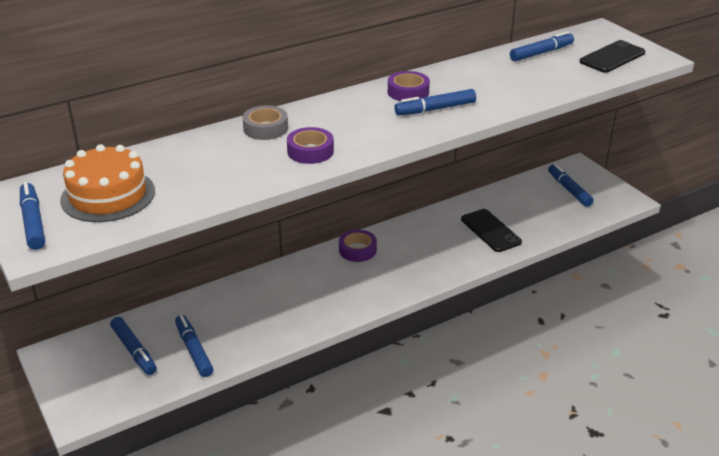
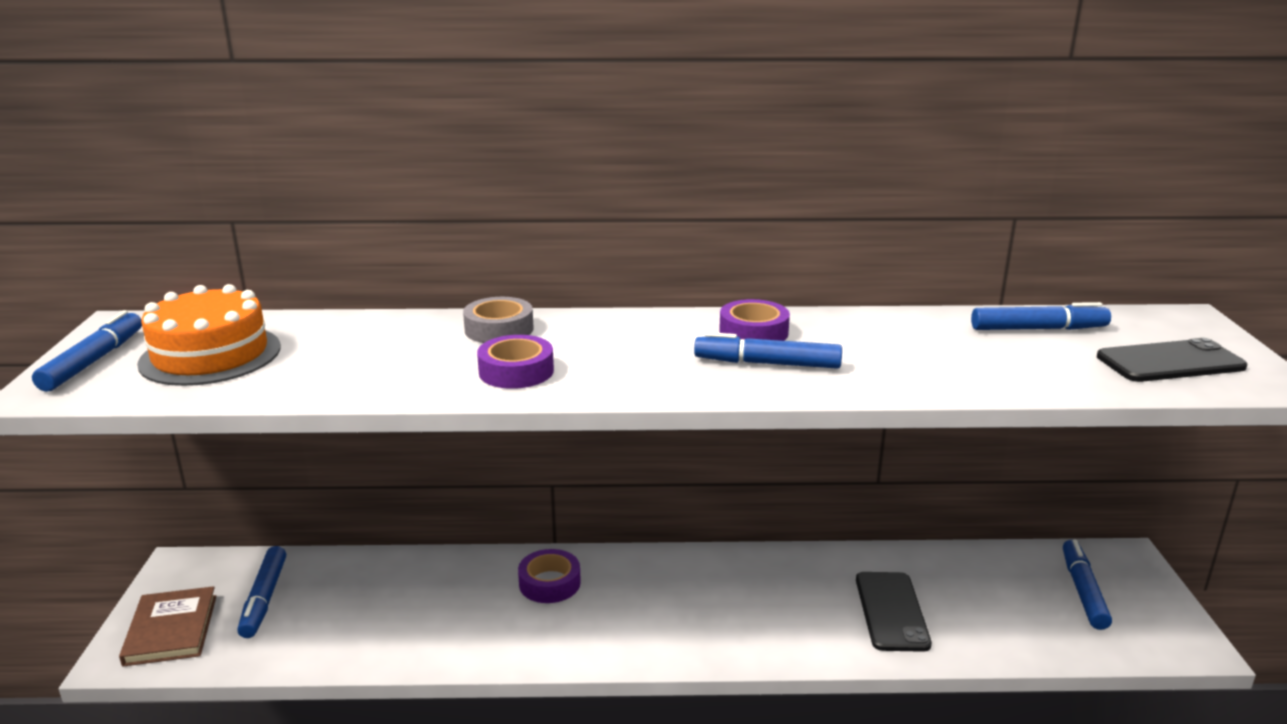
camera: 30 degrees right, 10 degrees down
(93, 389) = (171, 630): none -> brown book
(194, 350) = (327, 627): blue marker -> none
(357, 250) = (662, 569): purple tape -> purple tape (549, 583)

